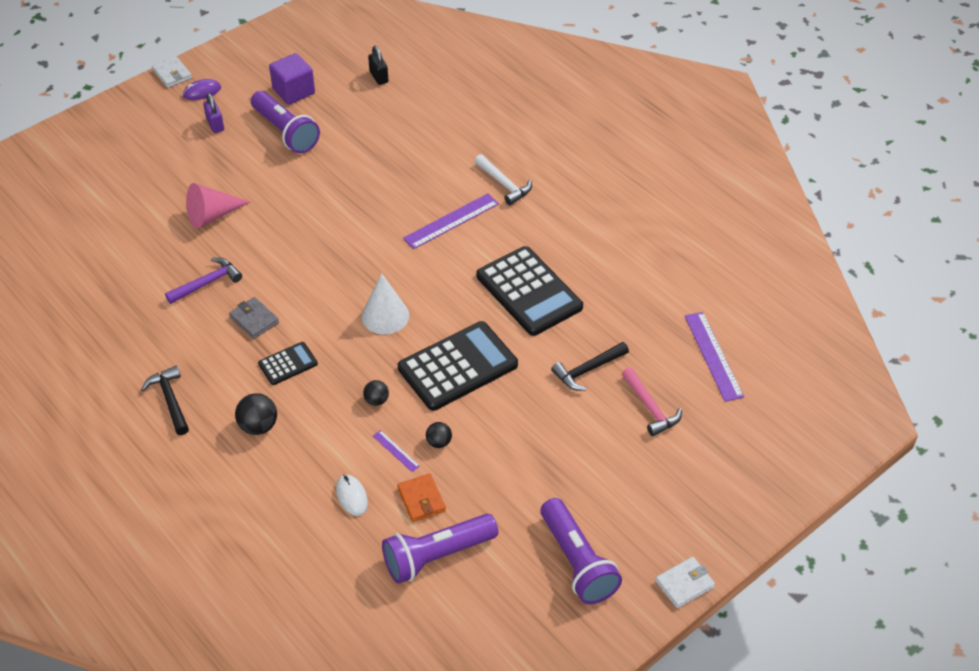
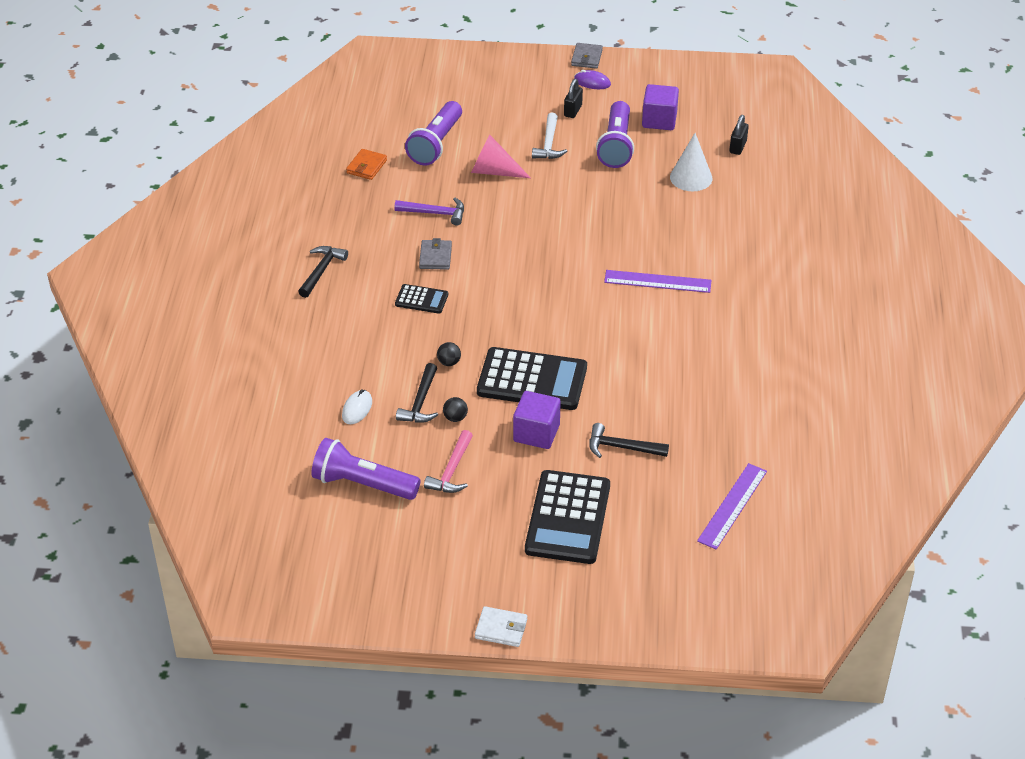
camera: 45 degrees right, 5 degrees down
(172, 74) = (586, 58): white wallet -> grey wallet
(215, 125) = (573, 111): purple padlock -> black padlock
(258, 426) = (354, 325): black ball -> none
(385, 316) = (525, 313): white cone -> white cone (691, 177)
(396, 451) = (420, 402): purple ruler -> black hammer
(421, 500) = (397, 444): orange wallet -> orange wallet (366, 166)
(504, 184) = (733, 282): white hammer -> white hammer (549, 144)
(514, 407) = (536, 433): none -> purple cube
(529, 292) = (650, 367): black calculator -> black calculator (567, 518)
(577, 562) = (447, 558): purple flashlight -> purple flashlight (436, 144)
(650, 408) = (634, 504): pink hammer -> pink hammer (451, 471)

